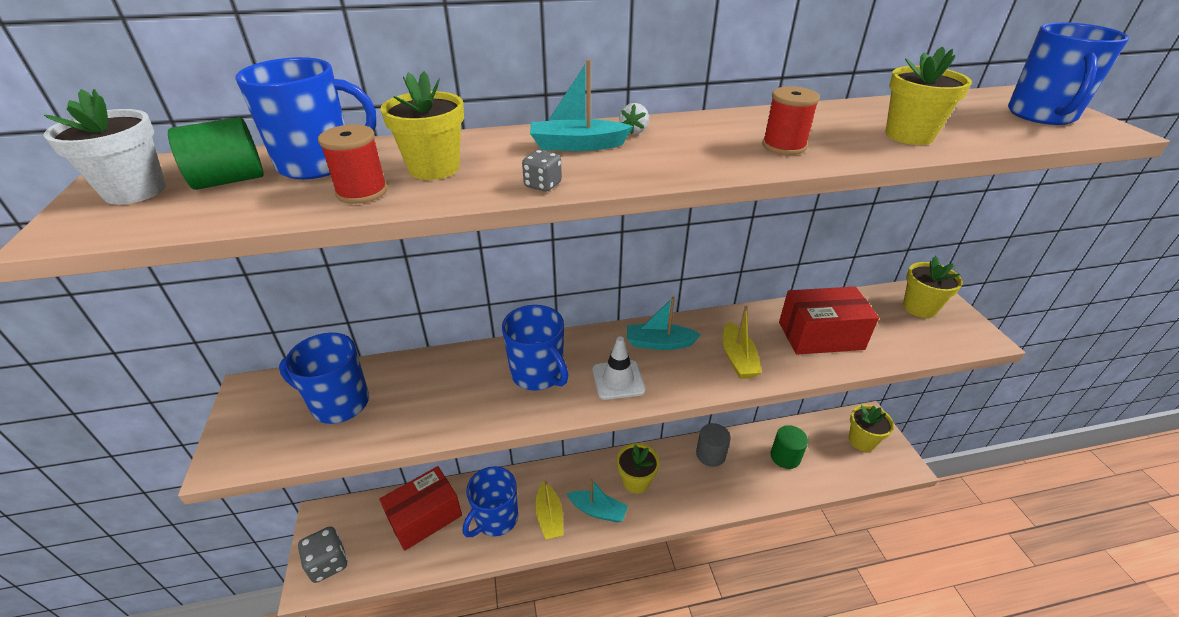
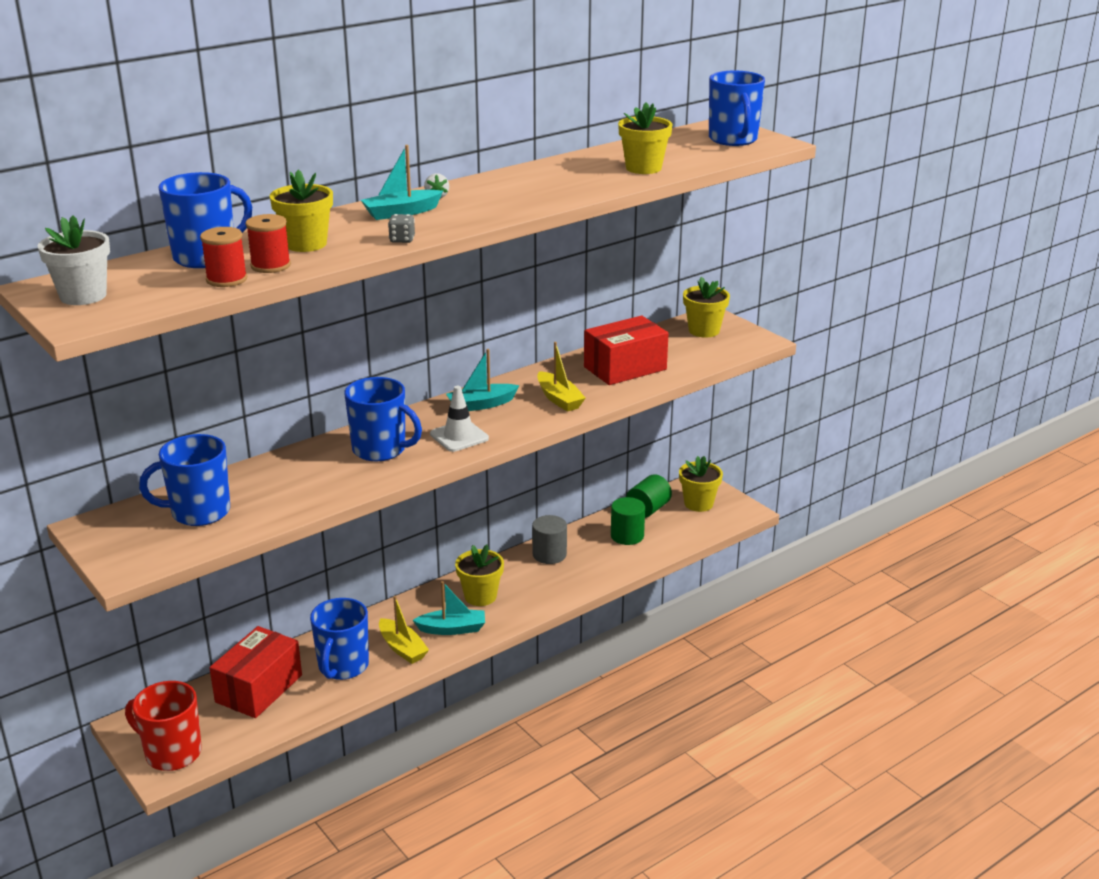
camera: 25 degrees left, 10 degrees down
(230, 180) = (150, 277): green cylinder -> green cylinder (648, 509)
(328, 563) = (172, 753): grey dice -> red mug
(784, 146) = (557, 189): red spool -> red spool (226, 279)

